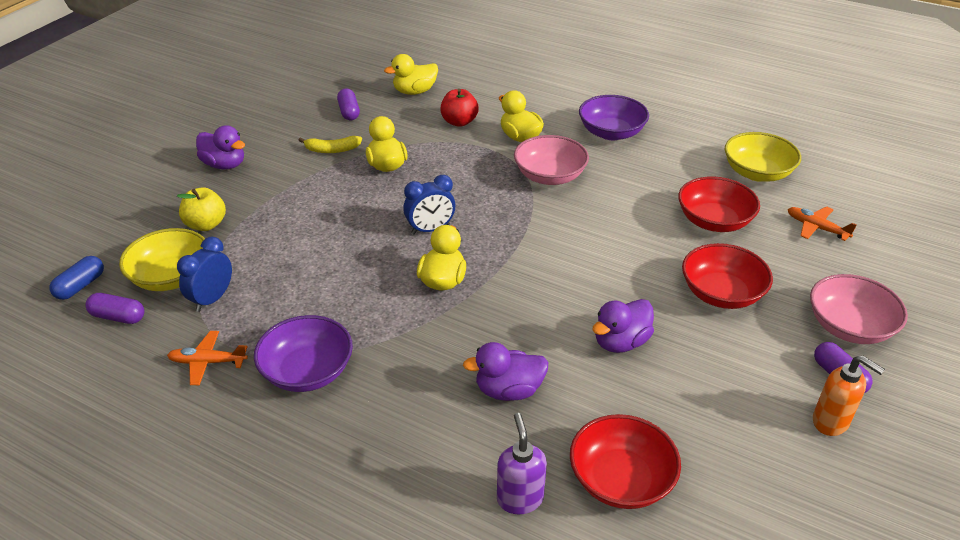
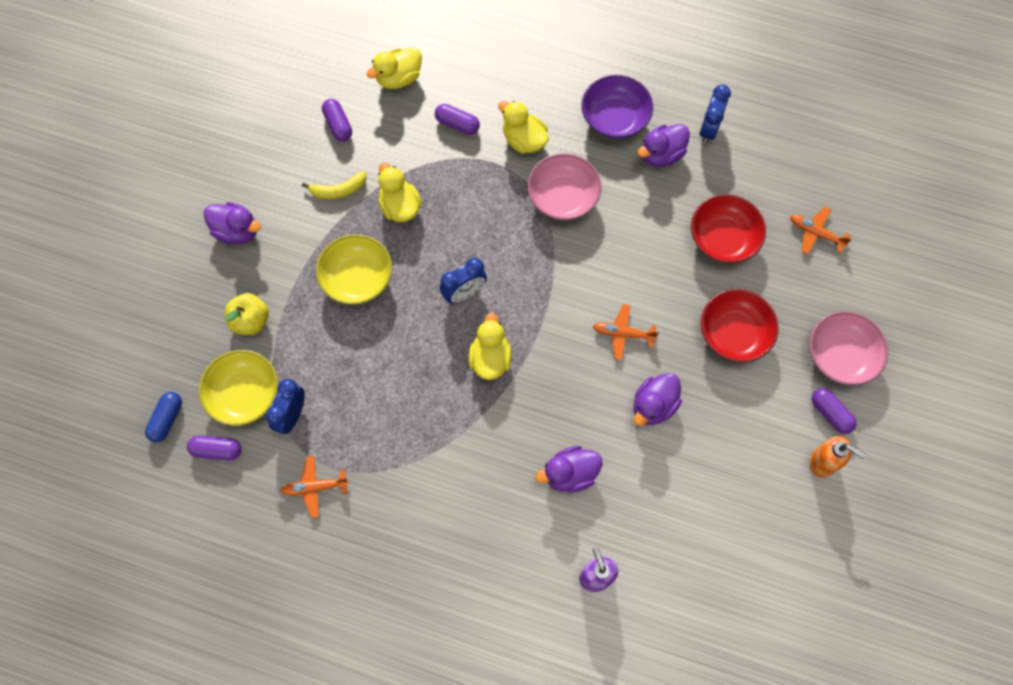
camera: 10 degrees left, 30 degrees up
(307, 371) = (401, 482): purple bowl -> none
(459, 122) = (457, 124): red apple -> purple capsule
(594, 279) = (623, 334): none -> orange plane
(621, 479) = (668, 546): red bowl -> none
(654, 159) = (661, 154): none -> purple duck
(704, 148) = (709, 129): none -> blue clock
(757, 173) = (761, 161): yellow bowl -> yellow bowl (357, 278)

